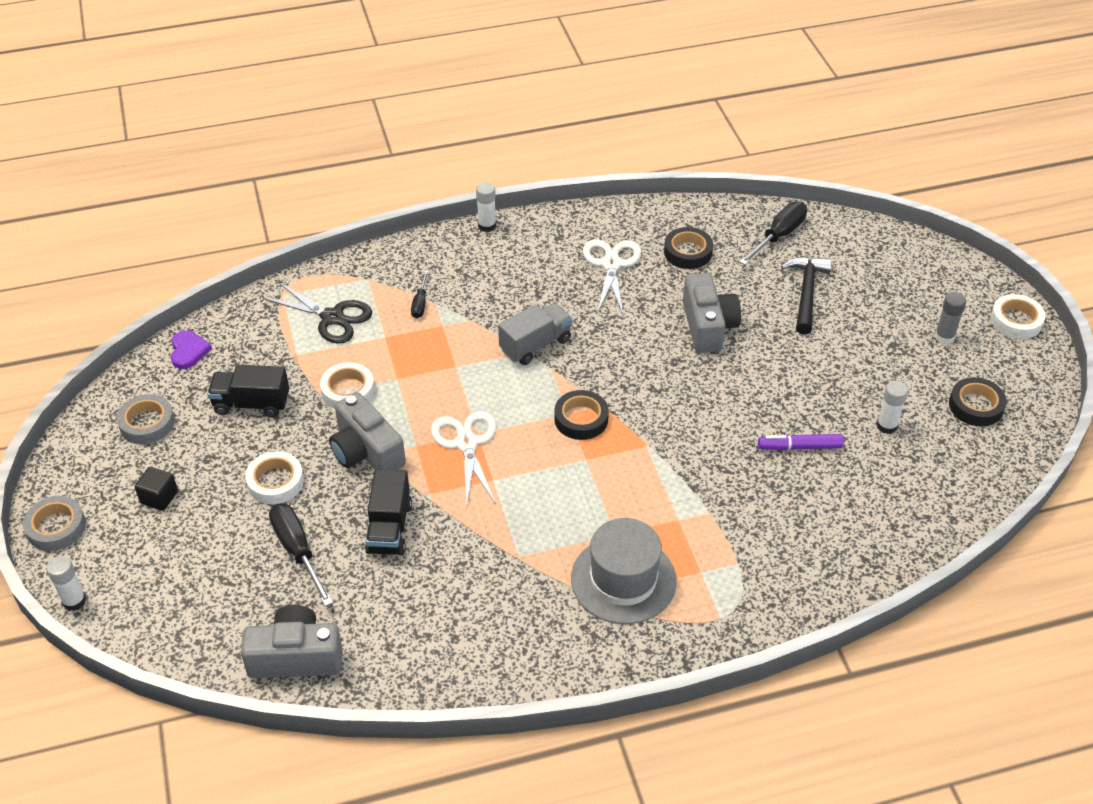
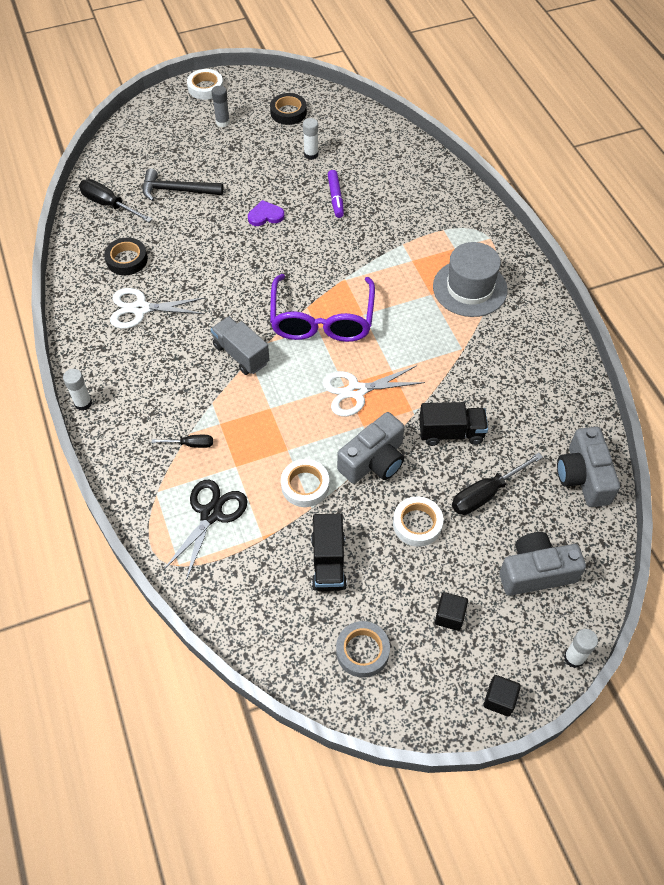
camera: 95 degrees left, 10 degrees up
(56, 527) = (499, 699): grey tape -> black cube
(188, 351) = (262, 636): purple heart -> purple heart (265, 215)
(581, 419) = (322, 319): black tape -> purple glasses
(708, 326) = (215, 246): grey camera -> grey camera (536, 572)

